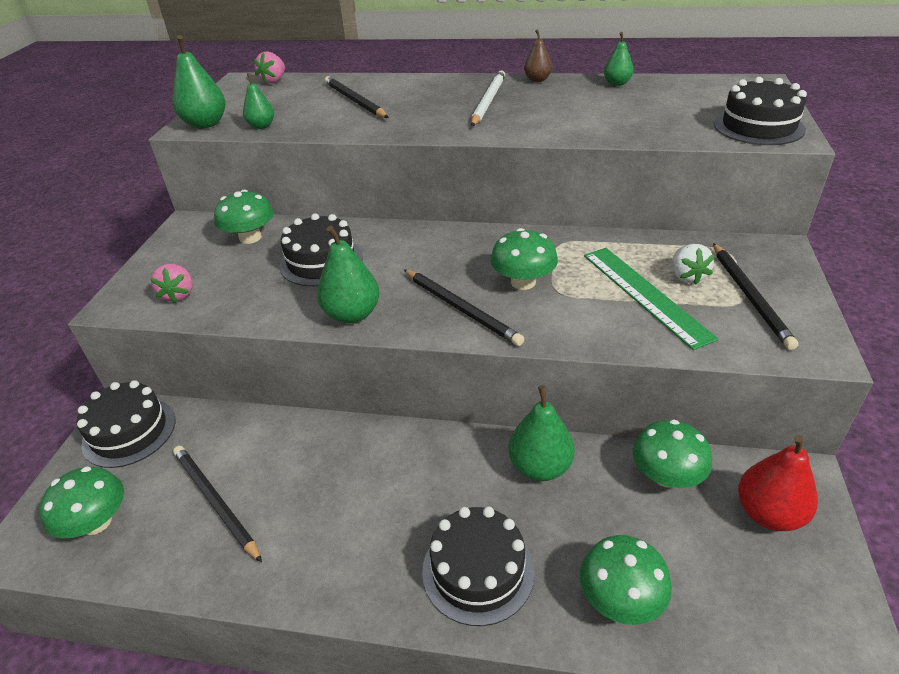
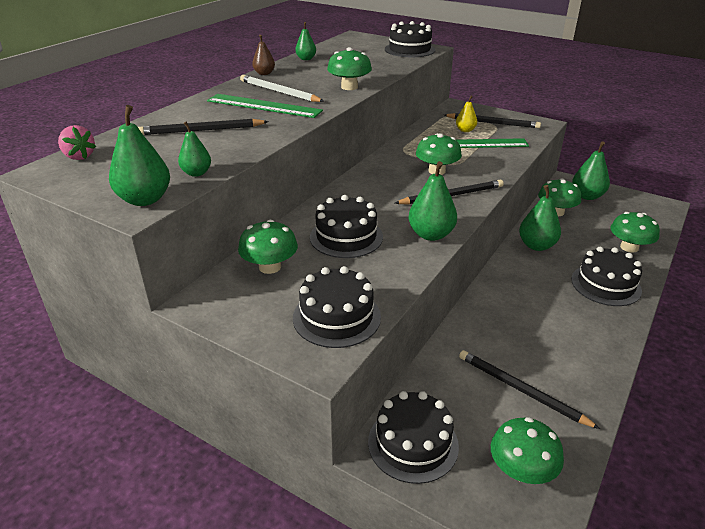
camera: 70 degrees left, 5 degrees down
(178, 295) = (336, 317): pink strawberry -> black cake
(215, 502) = (521, 390): black pencil -> black pencil turned 60 degrees clockwise
(440, 106) = (263, 106): none -> green ruler
(545, 128) = (349, 87): none -> green mushroom
(687, 276) = (465, 130): white strawberry -> yellow pear
(768, 513) = (587, 196): red pear -> green pear

